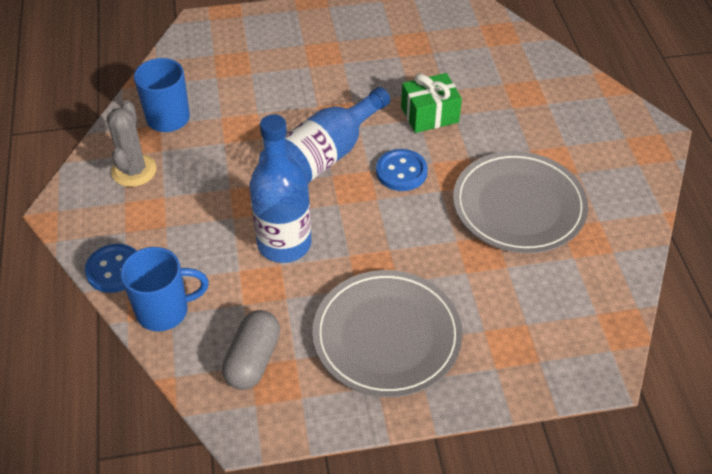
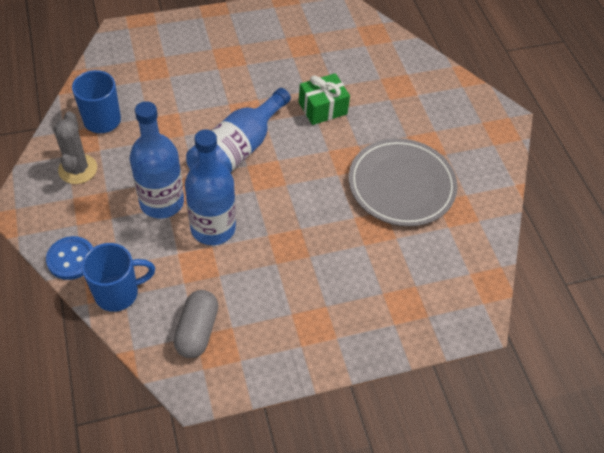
camera: 10 degrees left, 5 degrees up
(227, 211) = (162, 202): none -> blue bottle
(387, 336) = (305, 303): grey plate -> none
(401, 172) = (304, 160): blue button -> none

